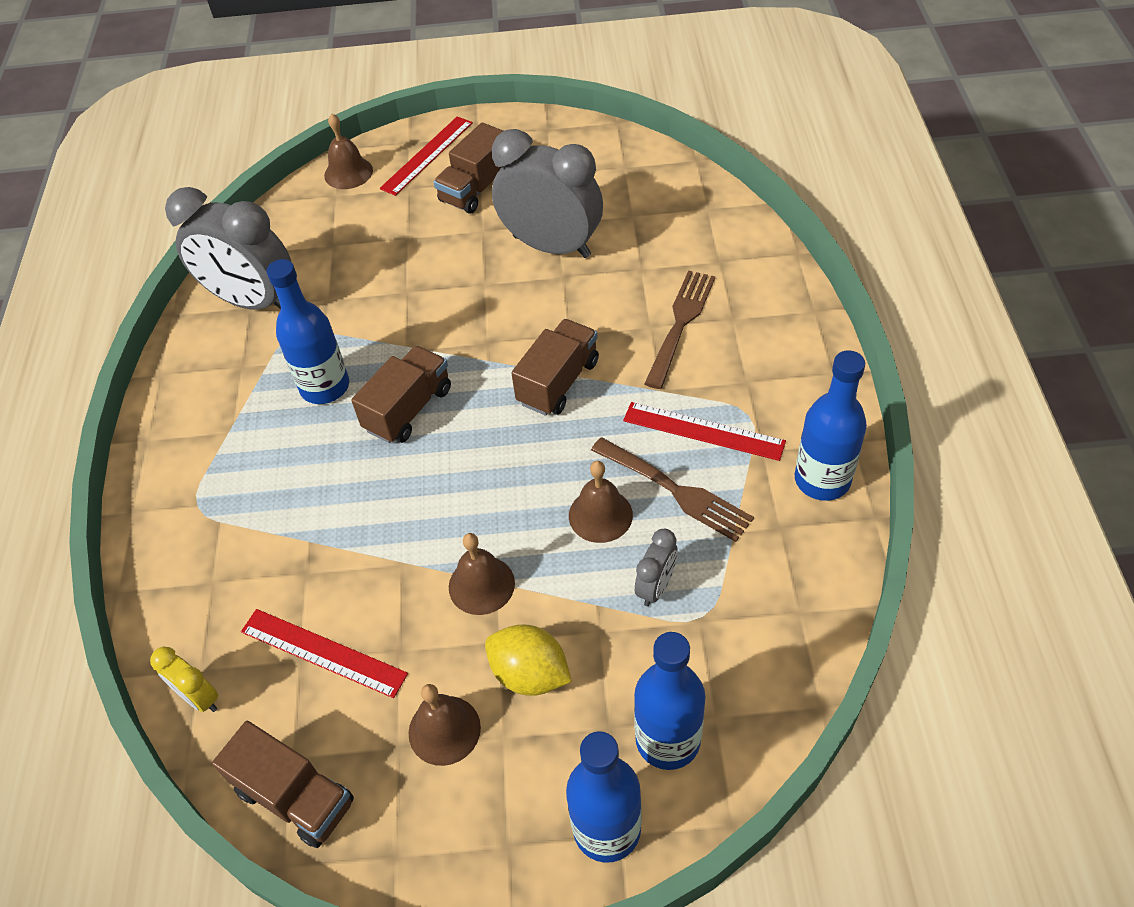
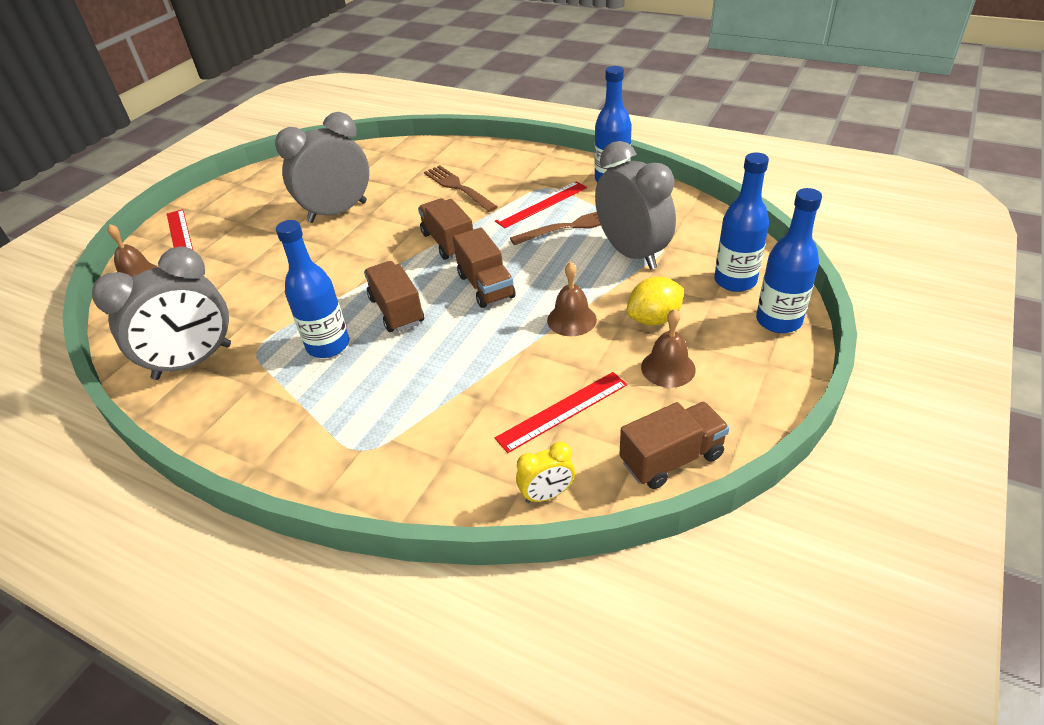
camera: 60 degrees left, 10 degrees down
(476, 188) = (244, 226): brown truck -> brown truck (486, 286)
(600, 515) = (564, 257): brown bell -> none
(656, 587) = (632, 253): grey clock -> grey clock, size x2.21

